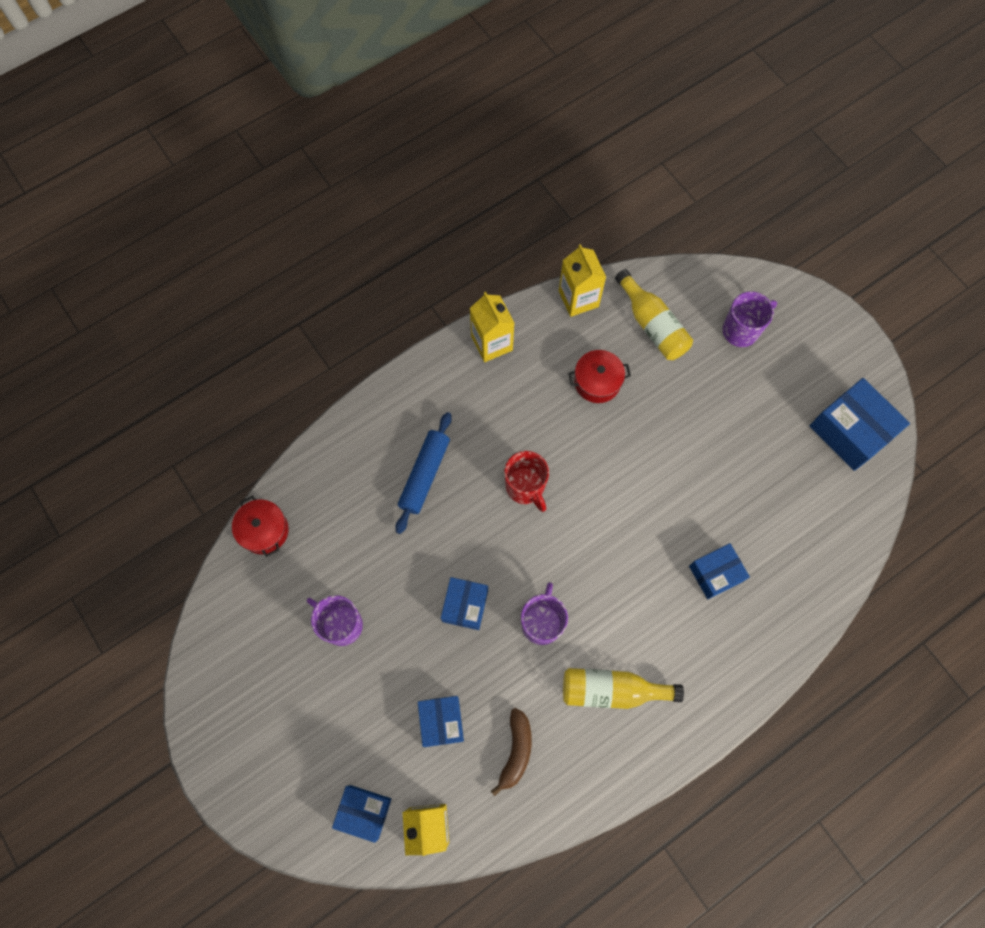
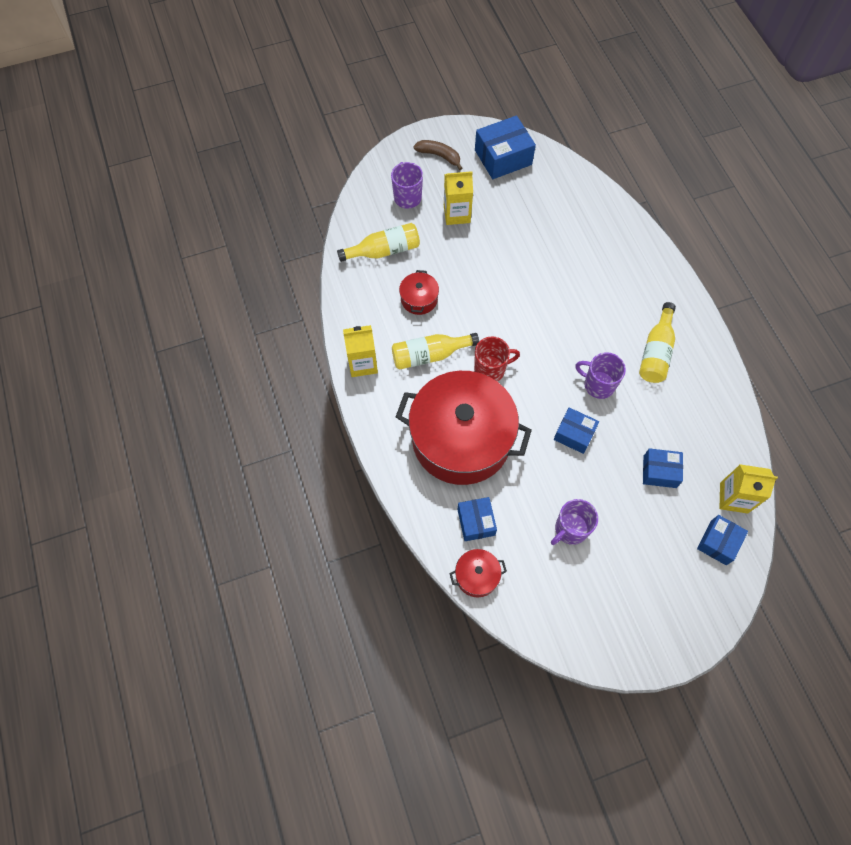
camera: 75 degrees left, 5 degrees down
(425, 475) = (461, 439): blue rolling pin -> red pot
(516, 751) = (689, 425): brown banana -> brown banana (439, 156)
(524, 413) = (429, 355): none -> yellow bottle
(578, 299) = (345, 293): yellow carton -> yellow carton (457, 214)
(715, 574) = (585, 265): blue box -> blue box (476, 522)

